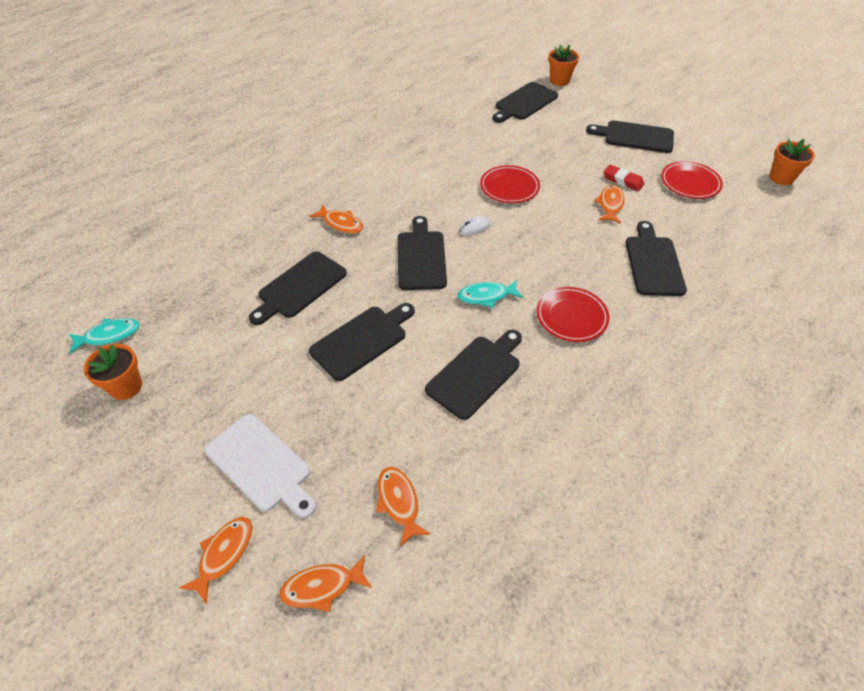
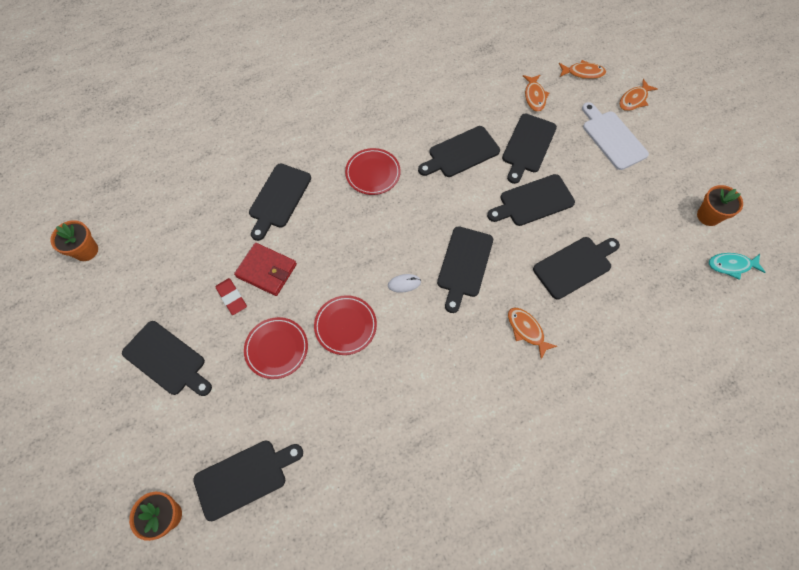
camera: 160 degrees left, 15 degrees up
(387, 412) = (528, 146): none -> black cutting board
(486, 296) = (426, 210): turquoise fish -> none
(610, 205) = (266, 270): orange fish -> red wallet
(690, 183) = (173, 272): red plate -> red plate (277, 348)

